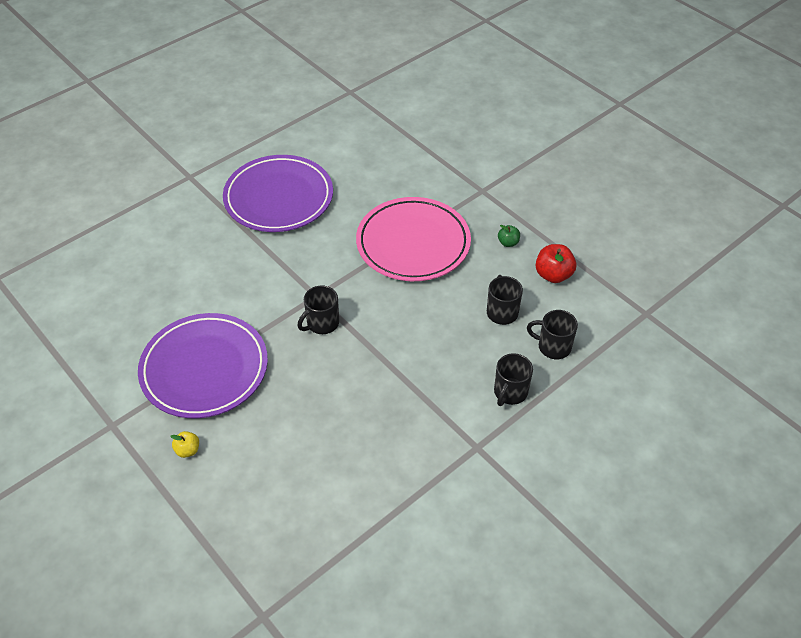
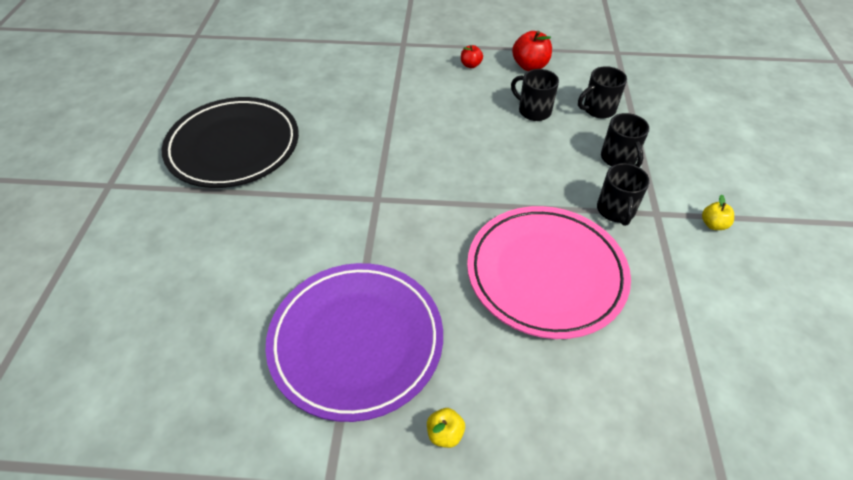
camera: 45 degrees left, 0 degrees up
(279, 198) = (233, 146): purple plate -> black plate
(322, 323) = (412, 216): black mug -> black mug (615, 211)
(413, 243) = (402, 108): pink plate -> pink plate (546, 274)
(504, 486) = (713, 224): none -> yellow apple
(508, 243) = (470, 65): green apple -> red apple

